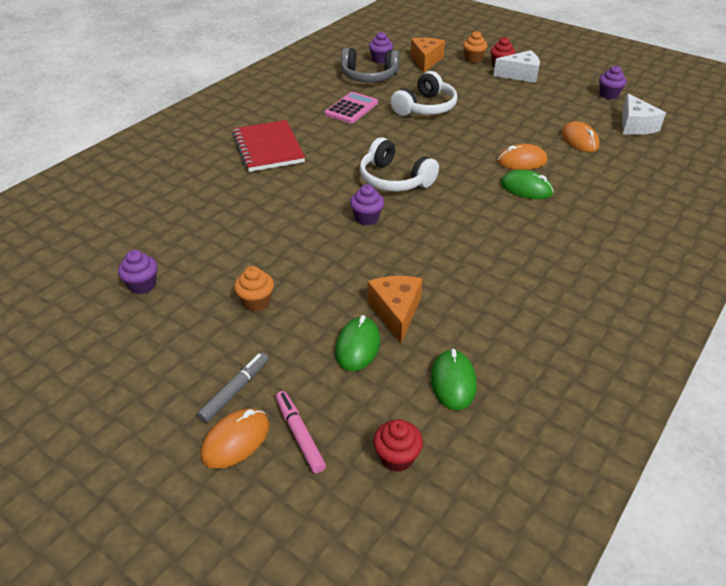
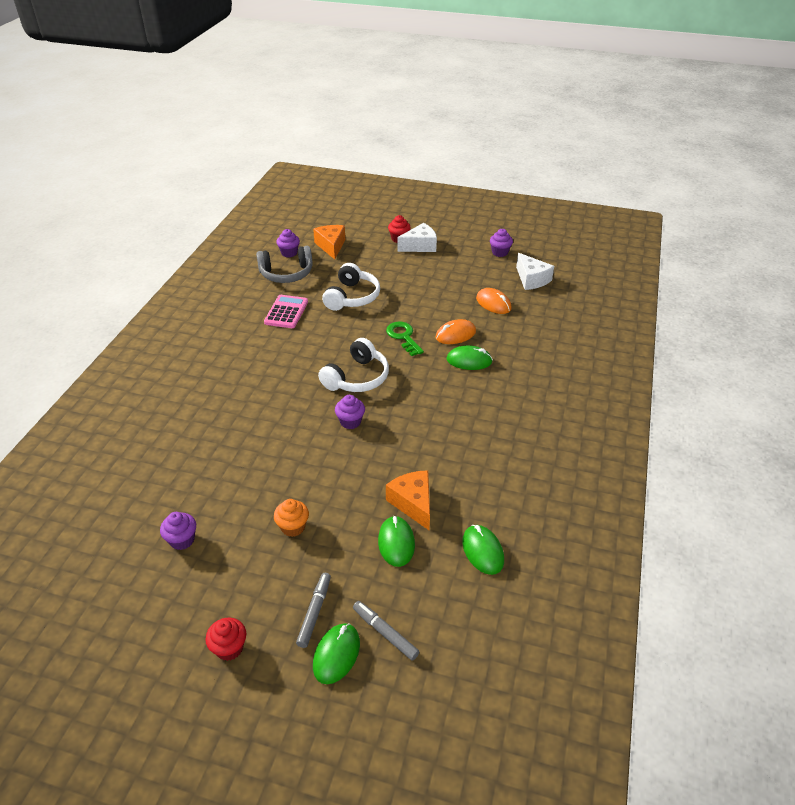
camera: 20 degrees left, 0 degrees up
(236, 440) = (336, 654): orange mouse -> green mouse
(268, 148) = (229, 371): red notebook -> none
(299, 435) = (385, 633): pink marker -> grey marker
(394, 179) = (357, 378): white headphones -> white headphones turned 75 degrees counterclockwise
(397, 457) = (467, 627): red cupcake -> red cupcake (229, 648)
(462, 152) = (403, 337): none -> green key
(473, 59) = (372, 236): orange cupcake -> none

